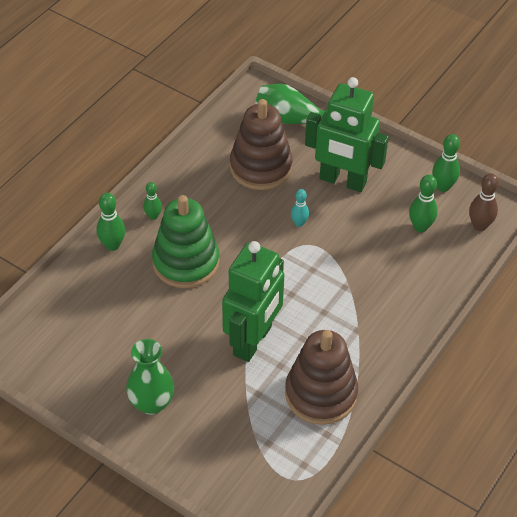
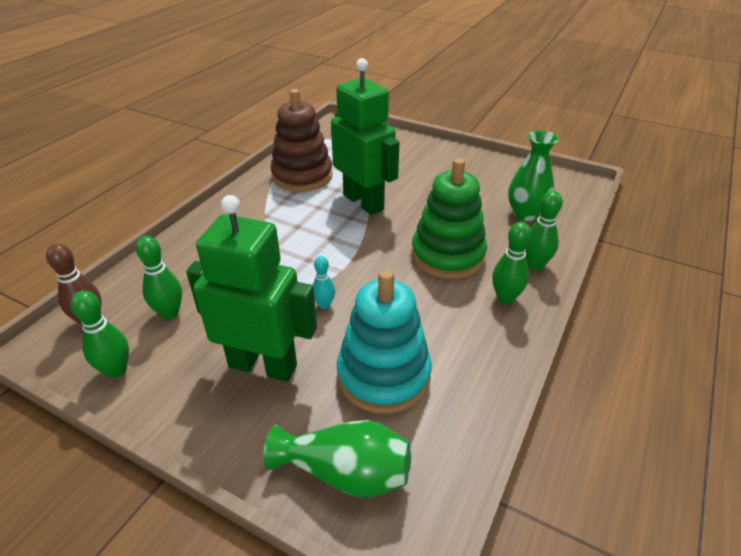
camera: 175 degrees right, 10 degrees down
(151, 403) = (438, 163): green vase -> green vase (526, 214)
(153, 216) = (505, 298): green bowling pin -> green bowling pin, size x1.51
(253, 341) = (364, 202): green robot -> green robot turned 120 degrees clockwise
(261, 167) = (383, 375): brown stacking toy -> turquoise stacking toy

